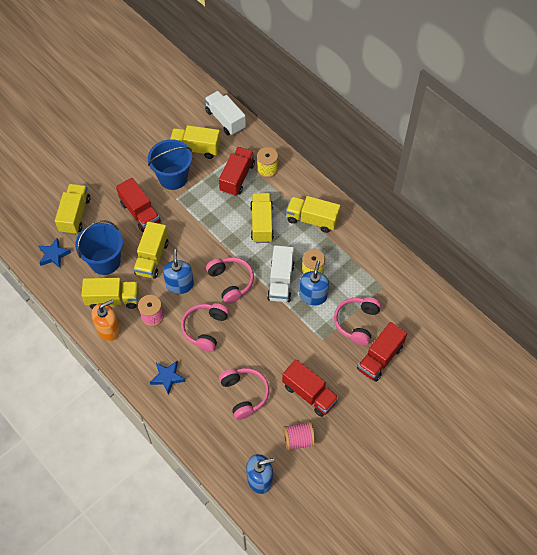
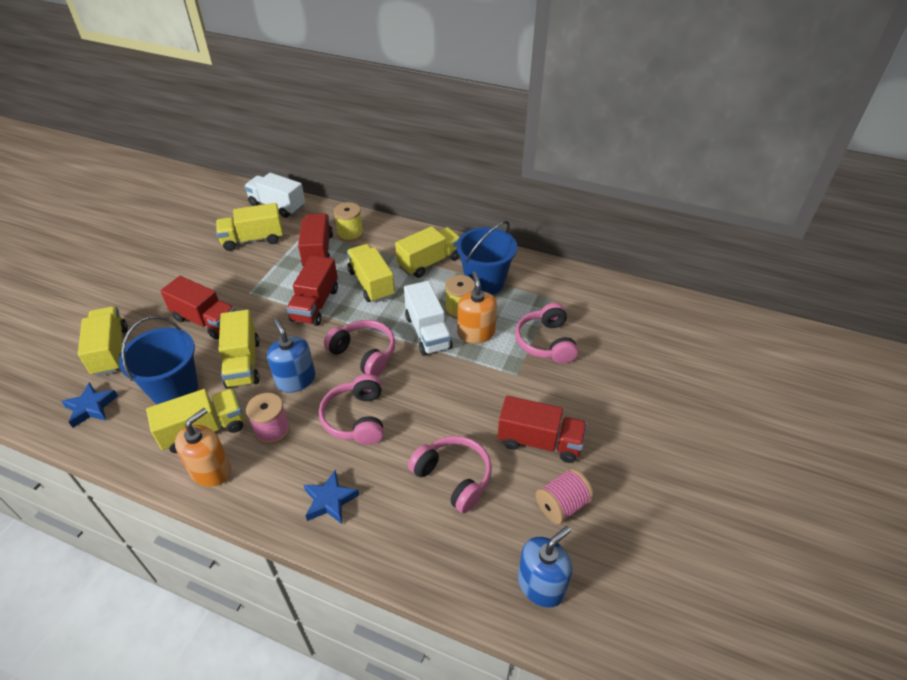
camera: 25 degrees left, 15 degrees down
(173, 177) = (236, 273): blue bucket -> blue bucket (485, 282)
(312, 219) = (429, 262): yellow truck -> yellow truck turned 150 degrees clockwise
(313, 295) = (476, 333): blue soap dispenser -> orange soap dispenser
(380, 358) = (598, 368): red truck -> red truck (315, 304)

